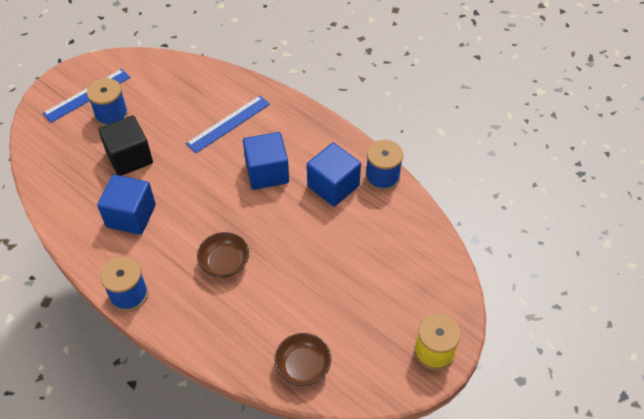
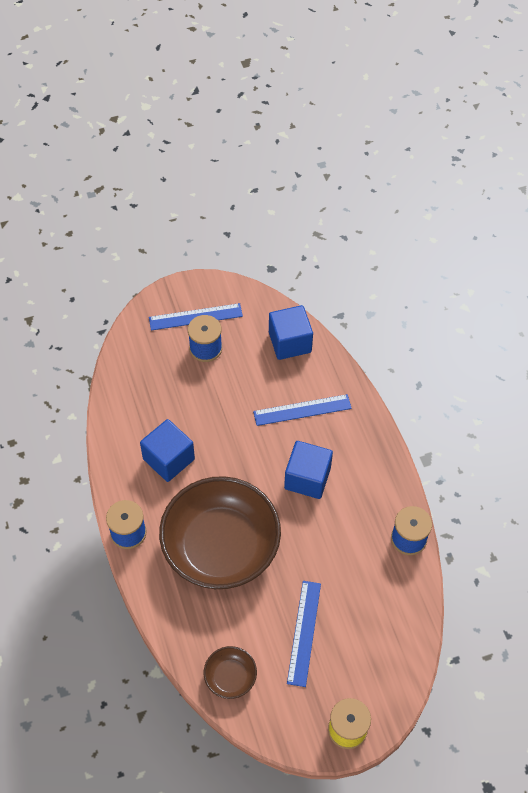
camera: 30 degrees right, 5 degrees up
(129, 158) = (198, 400): black cube -> none
(224, 262) = (221, 546): brown bowl -> brown bowl, size x2.38
(333, 186) = (358, 523): blue cube -> blue cube (290, 342)
(344, 294) = (304, 632): none -> blue ruler

